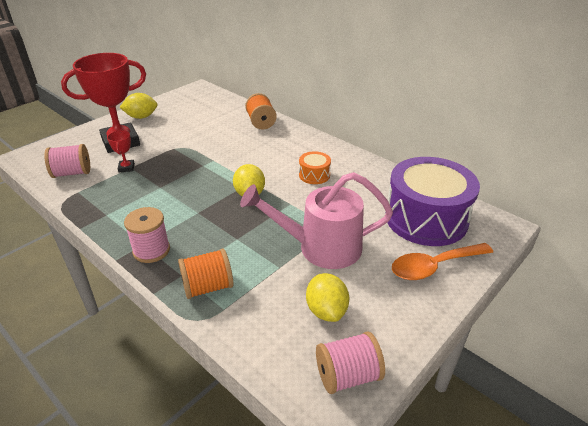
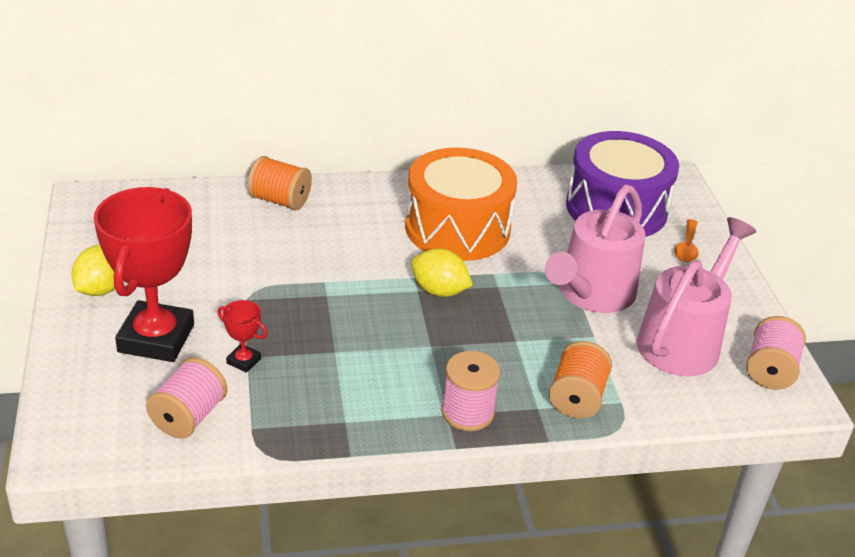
camera: 55 degrees left, 0 degrees up
(314, 175) = (457, 228): orange drum -> orange drum, size x2.31
(326, 310) = (684, 340): yellow lemon -> pink watering can
(434, 266) = (687, 247): orange spoon -> orange spoon, size x0.59

